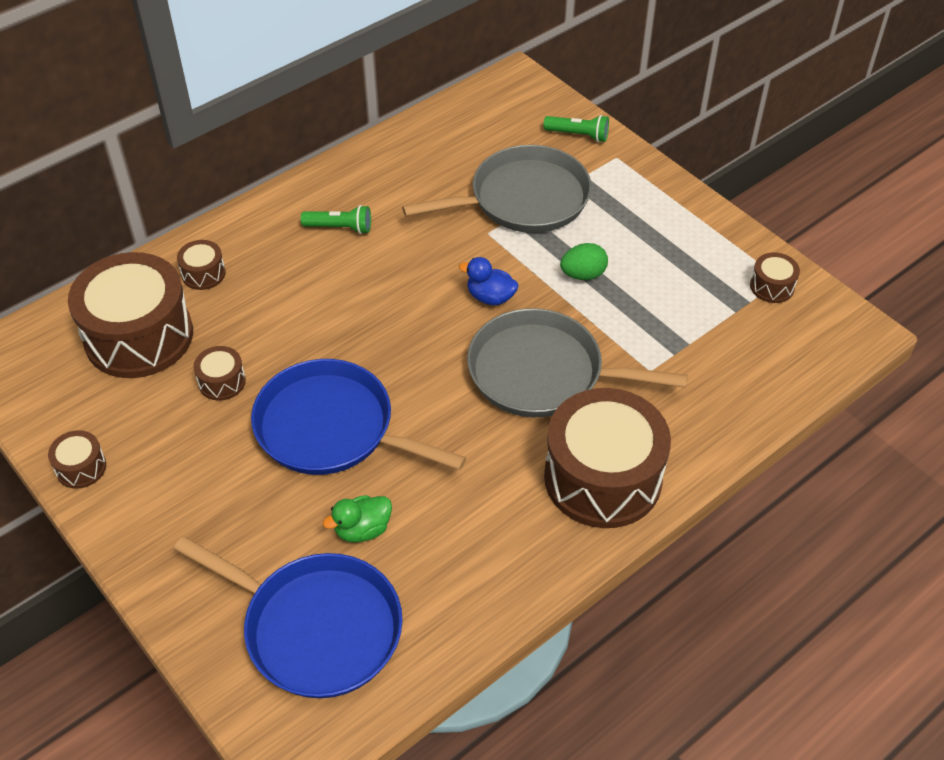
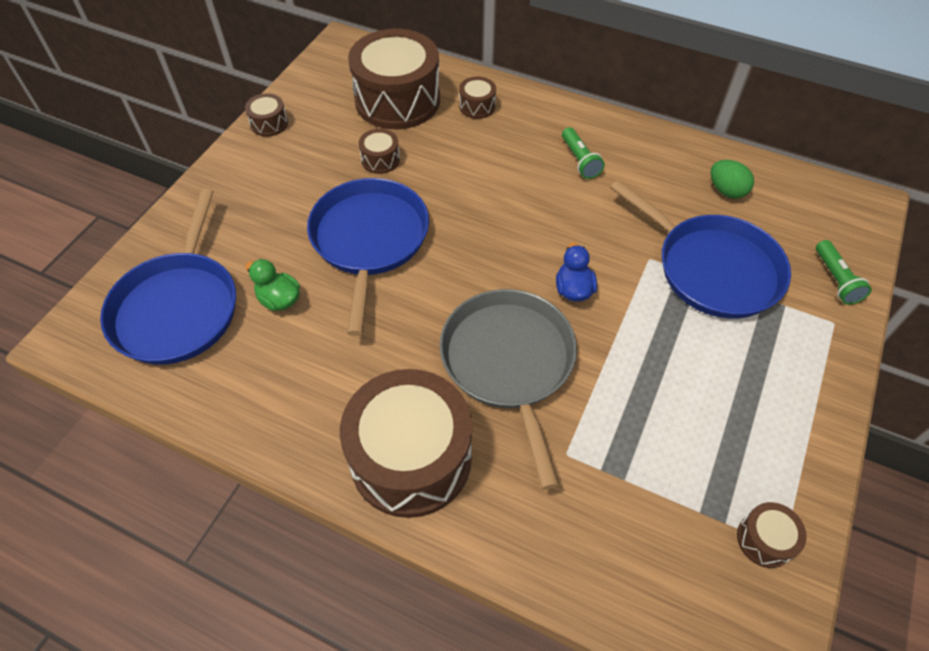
camera: 65 degrees right, 5 degrees up
(523, 199) = (712, 268): grey pan -> blue pan
(583, 274) = (652, 351): green egg -> green egg (726, 191)

